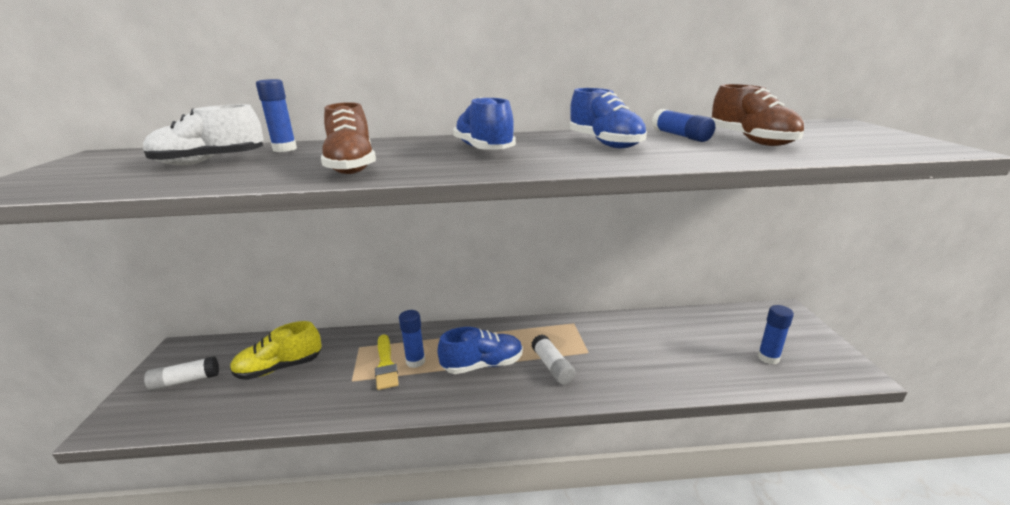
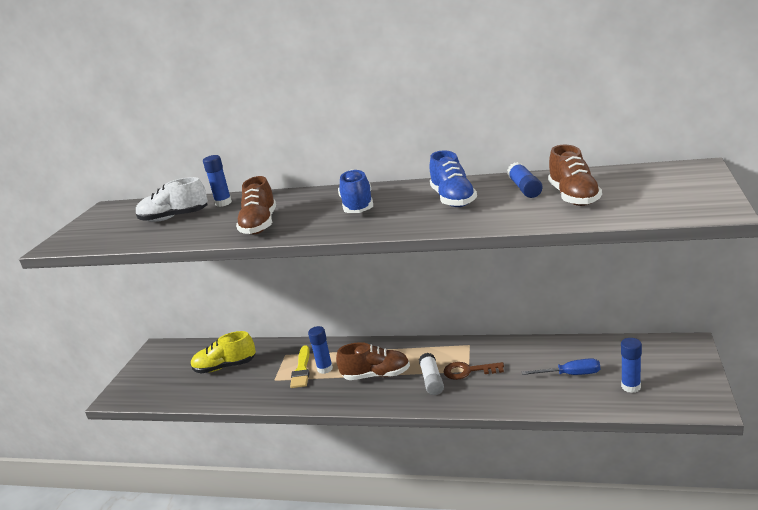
camera: 20 degrees right, 0 degrees up
(185, 381) = (161, 372): white glue stick -> none
(482, 365) = (376, 375): blue shoe -> brown shoe
(588, 352) = (468, 371): none -> brown key
(699, 348) = (570, 374): none -> blue screwdriver

